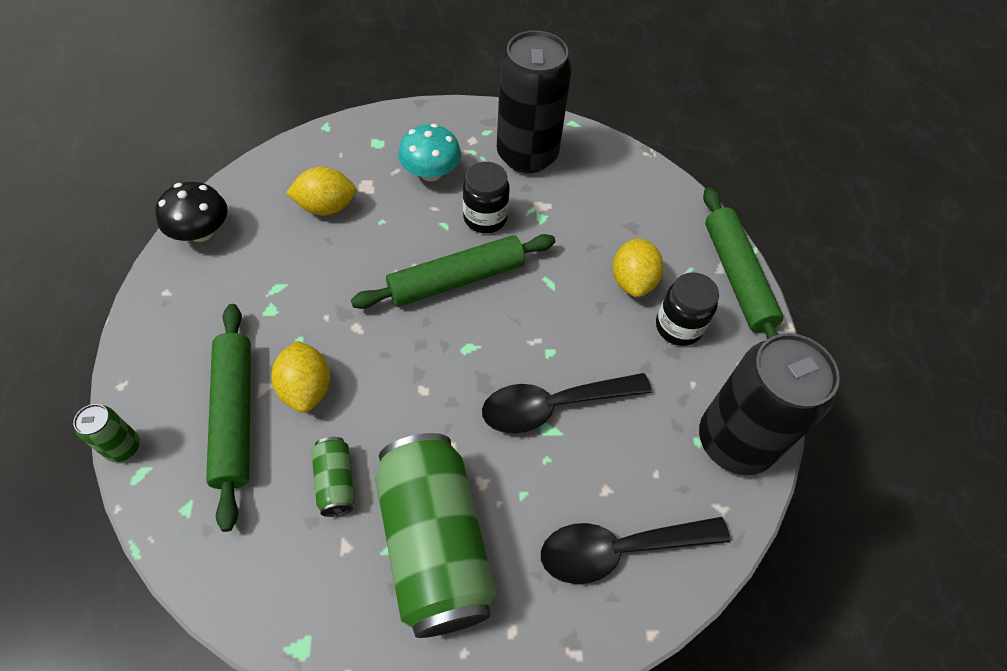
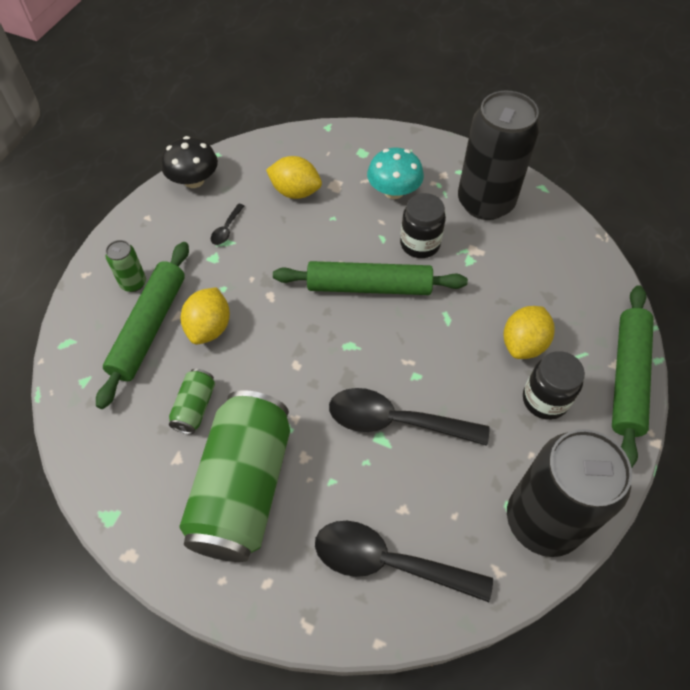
camera: 30 degrees right, 0 degrees up
(123, 447) = (65, 319): green can -> green can (133, 283)
(269, 273) = (226, 229): none -> black spoon

